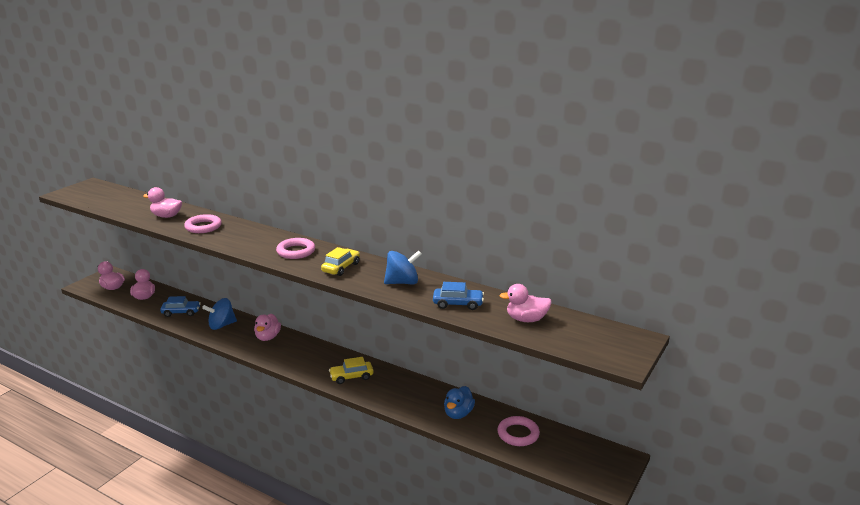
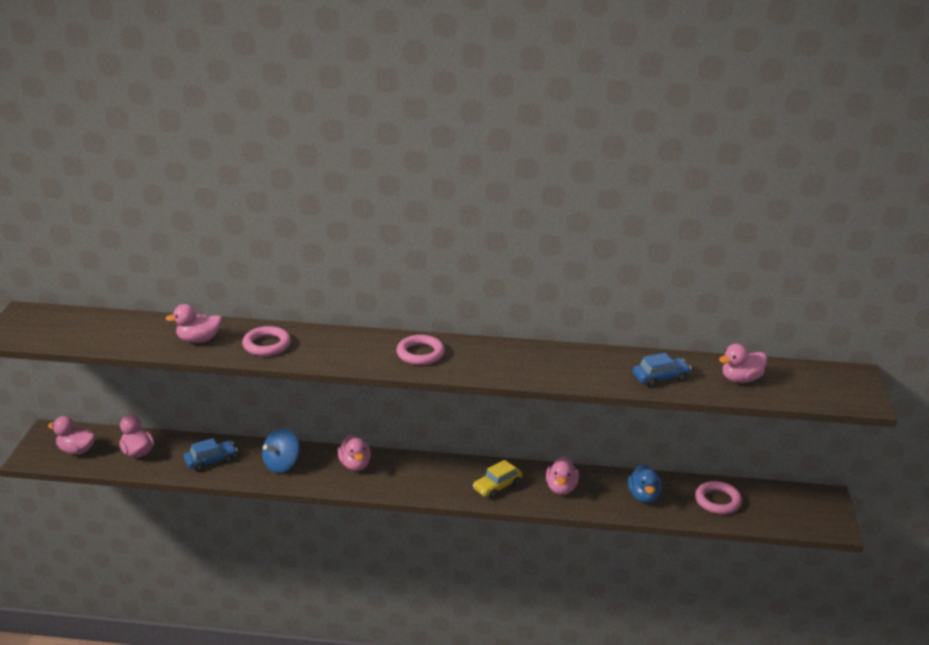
camera: 25 degrees left, 5 degrees up
(341, 267) = (494, 363): yellow car -> none
(398, 390) = (561, 488): none -> pink duck
(402, 282) = (579, 366): blue spinning top -> none

